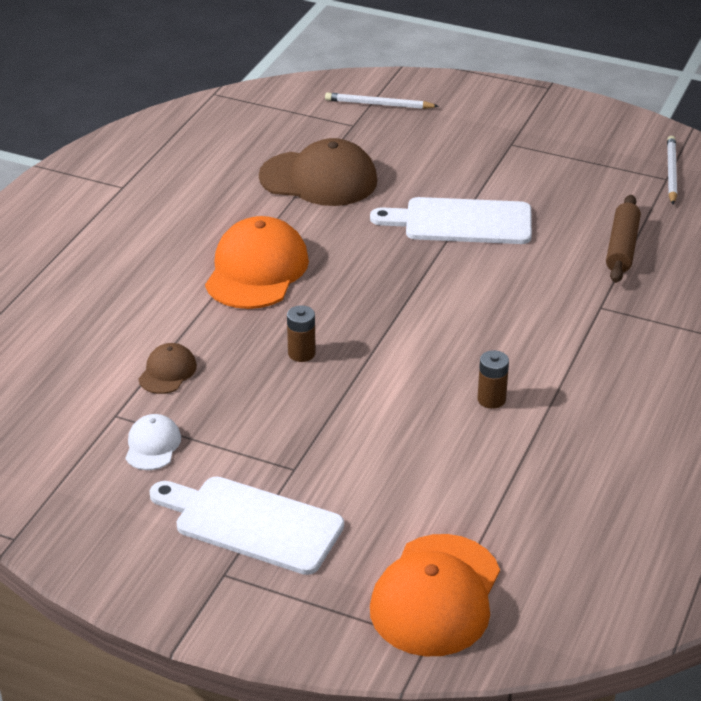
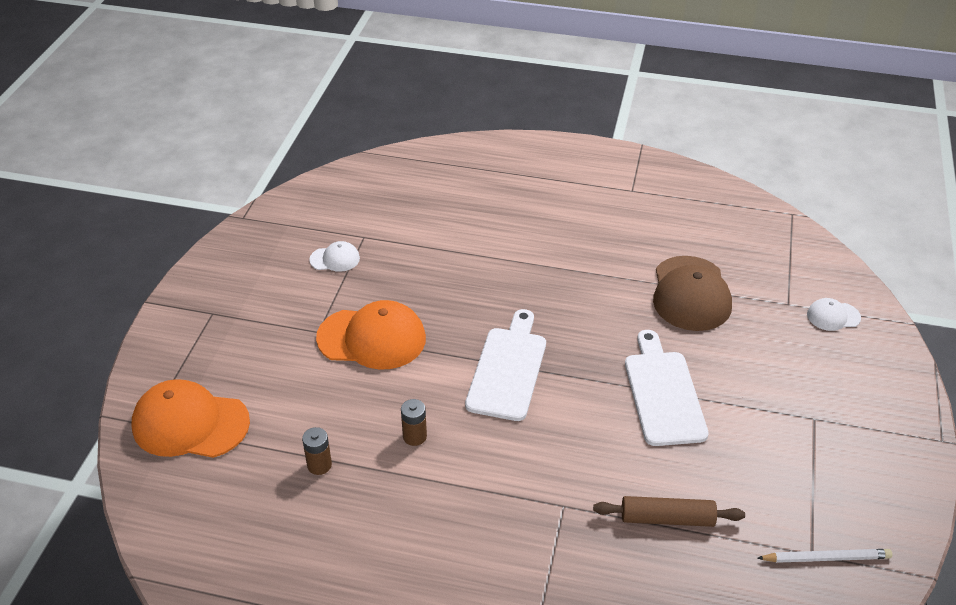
camera: 80 degrees right, 5 degrees up
(167, 372) = (414, 252): brown cap -> none
(252, 523) = (260, 318): white cutting board -> white cutting board (508, 369)
(256, 270) = (548, 277): orange cap -> orange cap (372, 338)
(301, 353) = (450, 317): brown battery -> brown battery (319, 465)
(379, 104) = (833, 316): white pencil -> white cap

